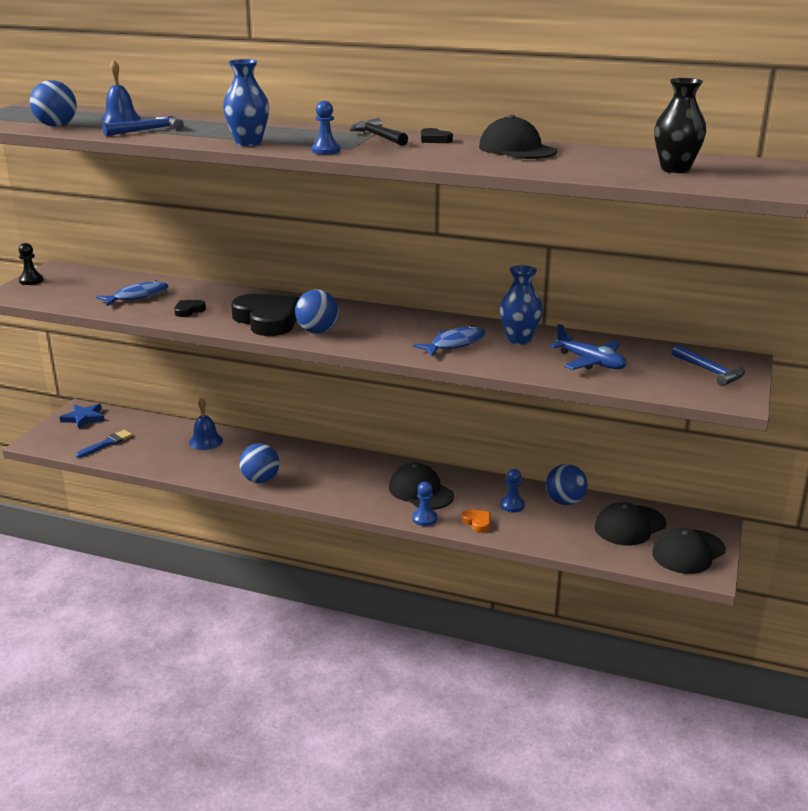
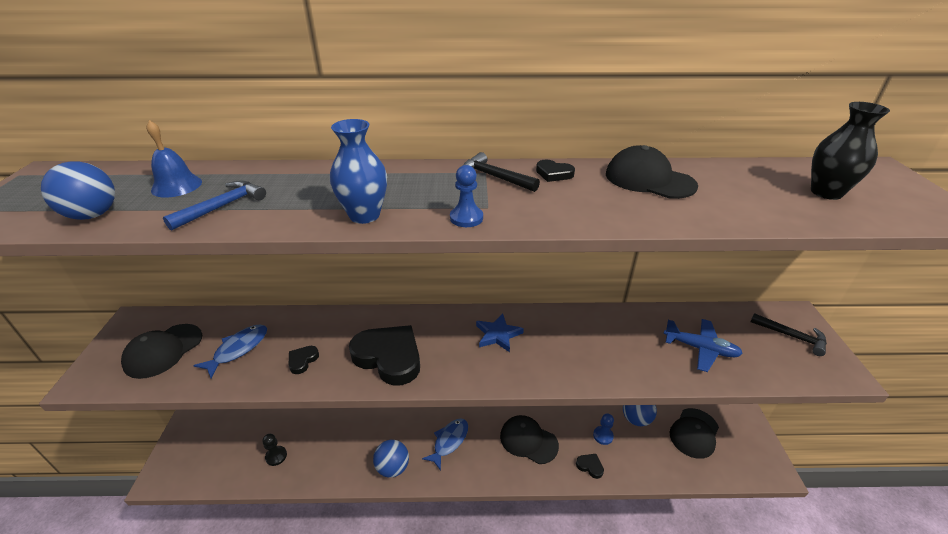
camera: 20 degrees left, 10 degrees up
(31, 280) = (107, 348): black pawn -> black pawn (276, 456)
(84, 418) = (197, 429): blue star -> blue star (498, 334)
(107, 444) = (232, 460): blue brush -> none
(205, 441) = (324, 429): blue bell -> none
(317, 331) = (446, 364): blue ball -> none
(424, 519) = (549, 475): blue pawn -> none
(454, 344) = (577, 351): blue fish -> blue fish (449, 441)
(477, 522) = (590, 466): orange heart -> black heart
(519, 339) = (623, 330): blue vase -> none
(688, 552) = (749, 451): black cap -> black cap (163, 351)
(710, 371) = (792, 336): blue hammer -> black hammer

